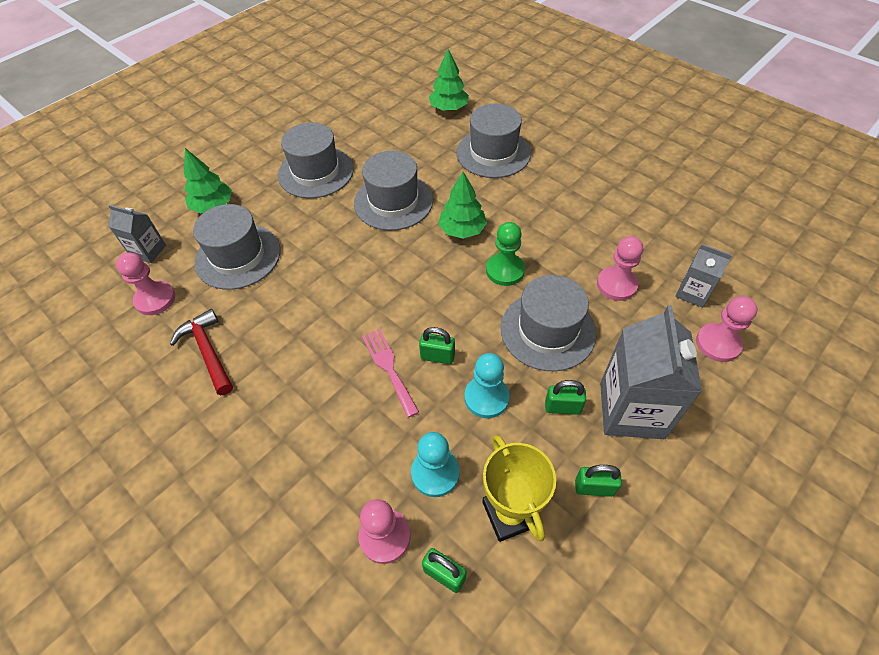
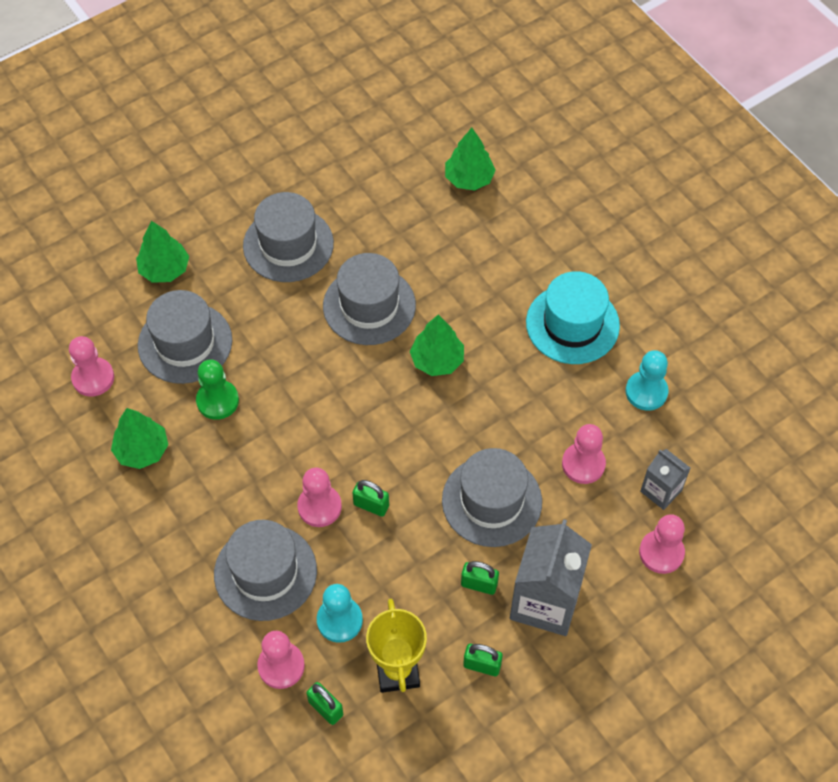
camera: 10 degrees right, 5 degrees up
(148, 251) = (89, 315): grey carton -> none
(208, 351) = (142, 450): red hammer -> green tree
(388, 367) = (319, 507): pink fork -> pink pawn
(486, 398) = (408, 558): turquoise pawn -> turquoise pawn (646, 392)
(493, 153) = (504, 260): grey hat -> grey hat (265, 572)
(505, 270) = (469, 421): green pawn -> green pawn (217, 401)
(564, 185) = (572, 324): none -> turquoise hat

